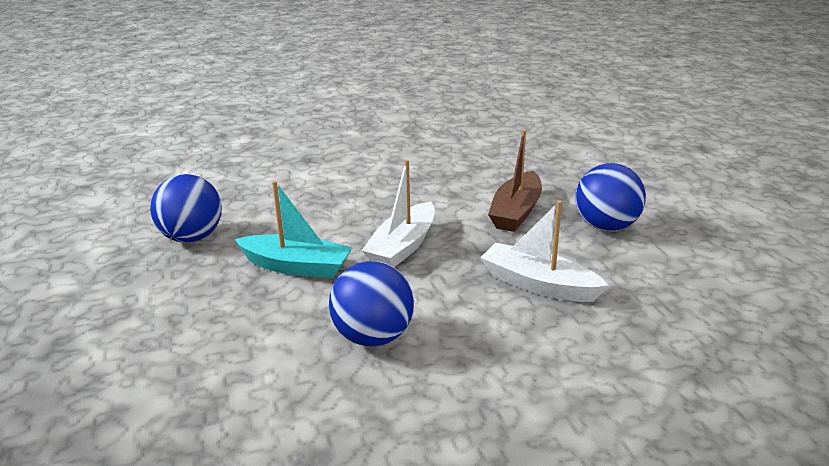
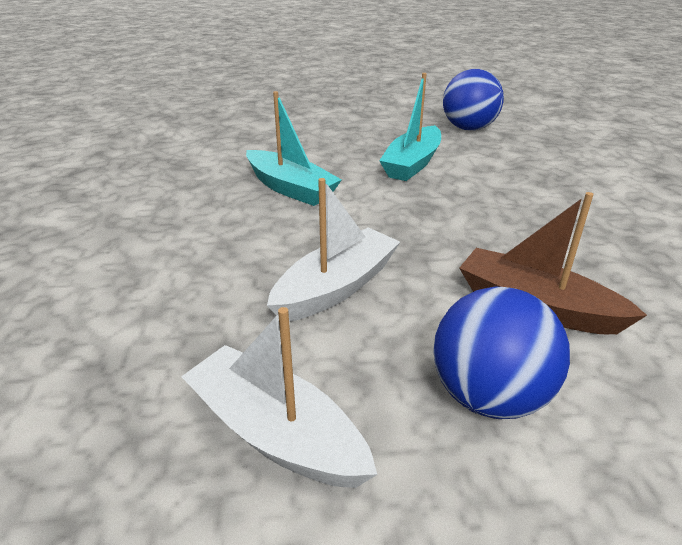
camera: 100 degrees right, 5 degrees up
(373, 337) = (290, 188): blue ball -> turquoise boat
(403, 247) = (441, 213): white boat -> white boat (275, 432)

